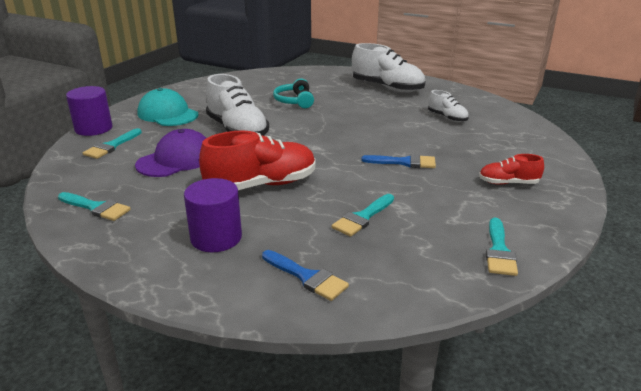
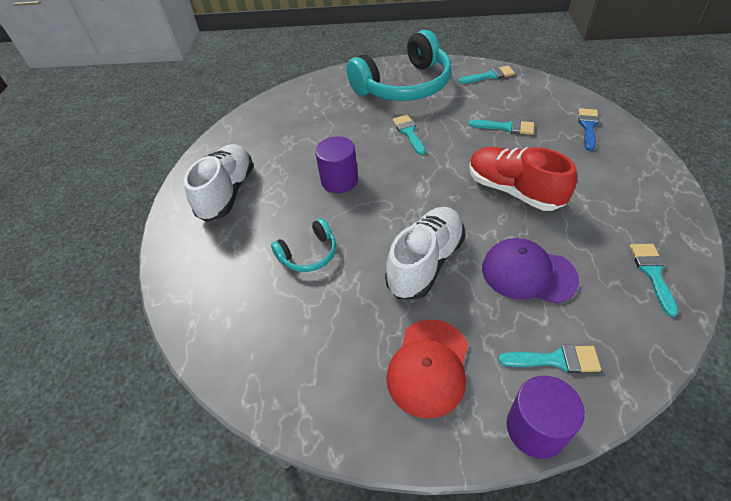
camera: 110 degrees left, 20 degrees up
(168, 114) = (428, 367): turquoise cap -> red cap
(216, 238) = (600, 179): purple cylinder -> purple cylinder (339, 180)
(404, 162) = (409, 133): blue brush -> turquoise brush
(447, 118) = (298, 133): white shoe -> none
(508, 183) = (404, 86): red shoe -> turquoise headphones

